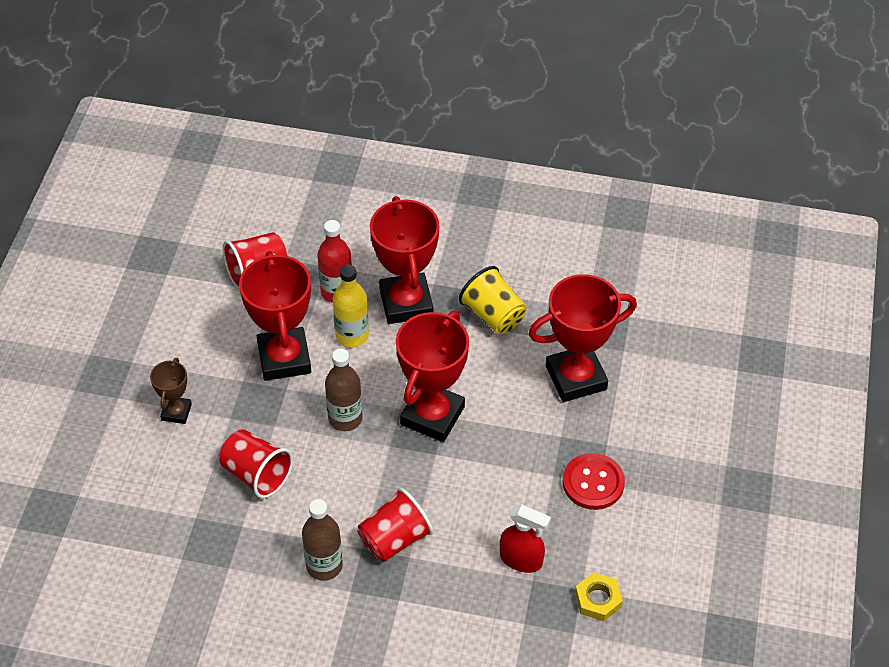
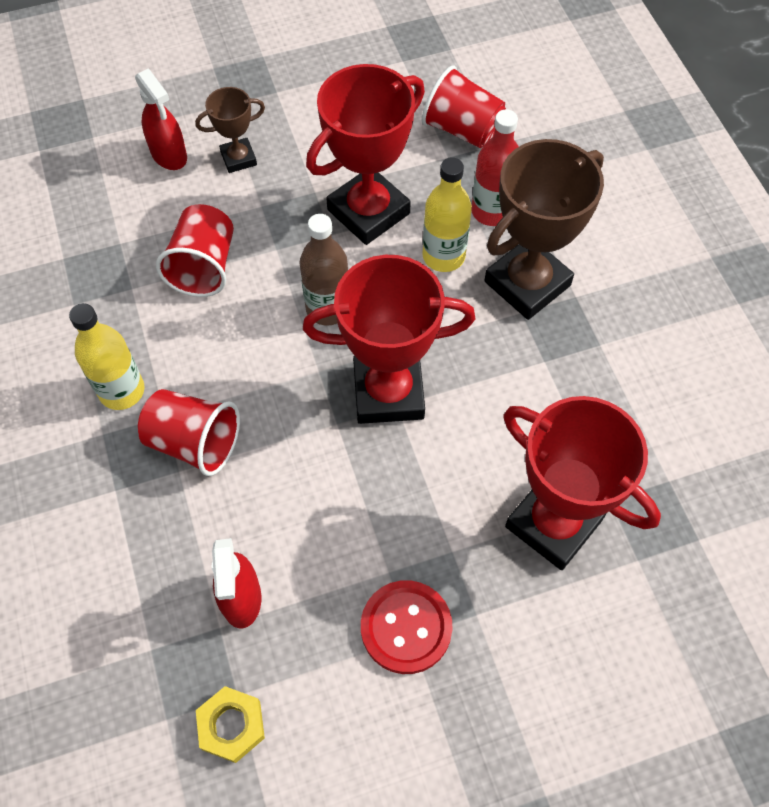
camera: 60 degrees right, 10 degrees up
(137, 453) = (169, 155): none -> red spray bottle
(324, 565) = (122, 391): brown bottle -> yellow bottle
(406, 303) = (527, 283): red trophy -> brown trophy
(493, 315) = (578, 381): yellow cup -> none

